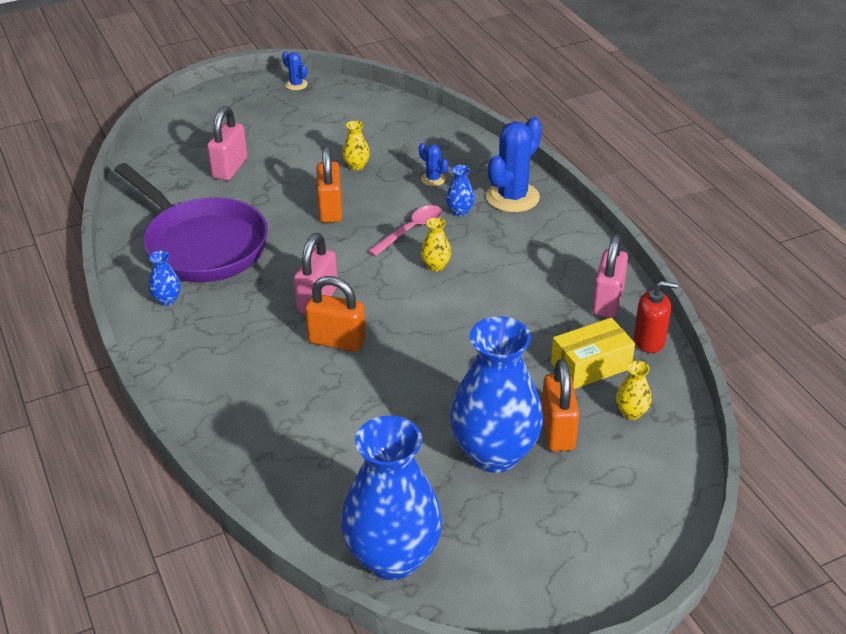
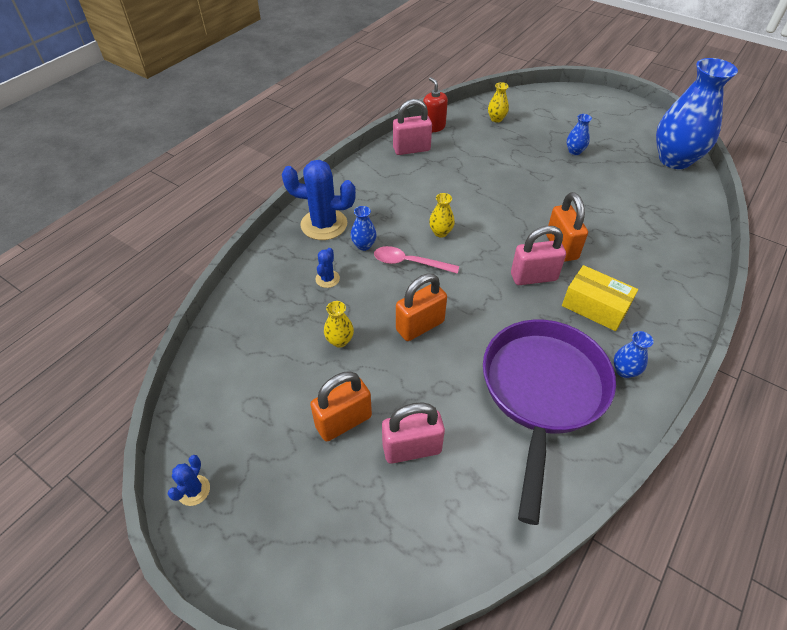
camera: 120 degrees left, 10 degrees up
(494, 454) = (574, 151): blue vase -> blue vase, size x0.40
(557, 431) = (535, 137): orange padlock -> orange padlock (343, 421)
(590, 365) = (474, 140): yellow box -> yellow box (595, 307)

